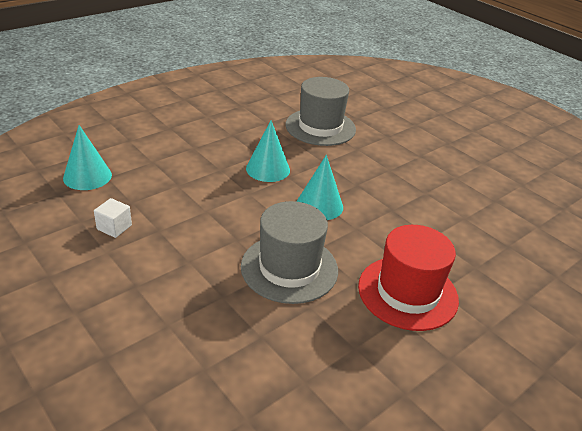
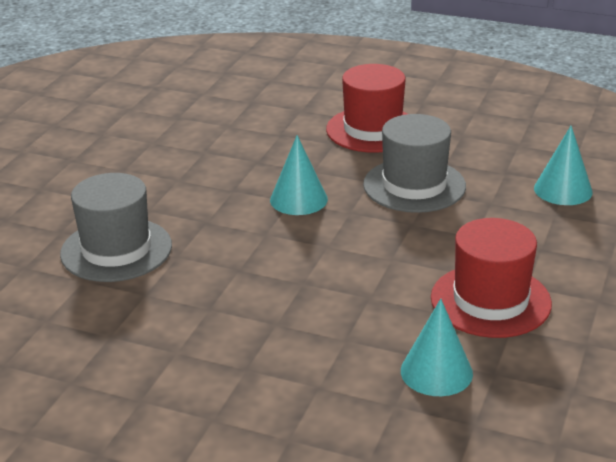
camera: 115 degrees left, 5 degrees down
(114, 227) = (490, 301): white cube -> red hat
(268, 169) = (264, 252): turquoise cone -> turquoise cone (563, 190)

